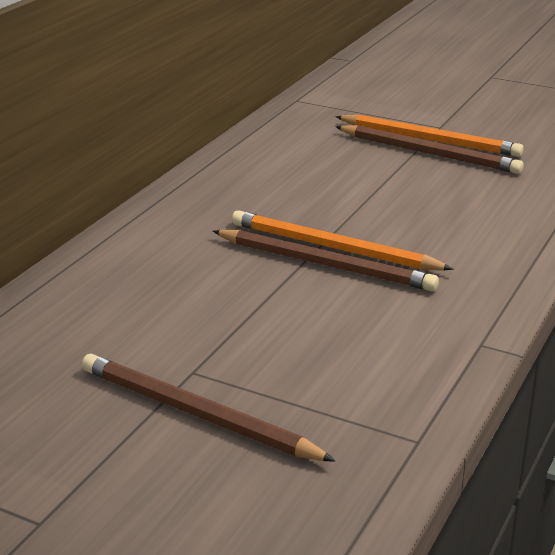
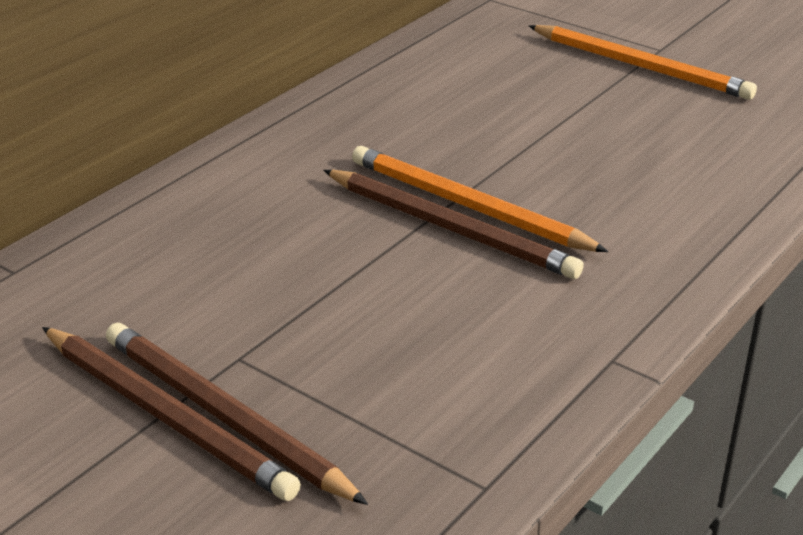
camera: 10 degrees right, 5 degrees up
(428, 153) = (633, 85): brown pencil -> brown pencil (165, 415)

